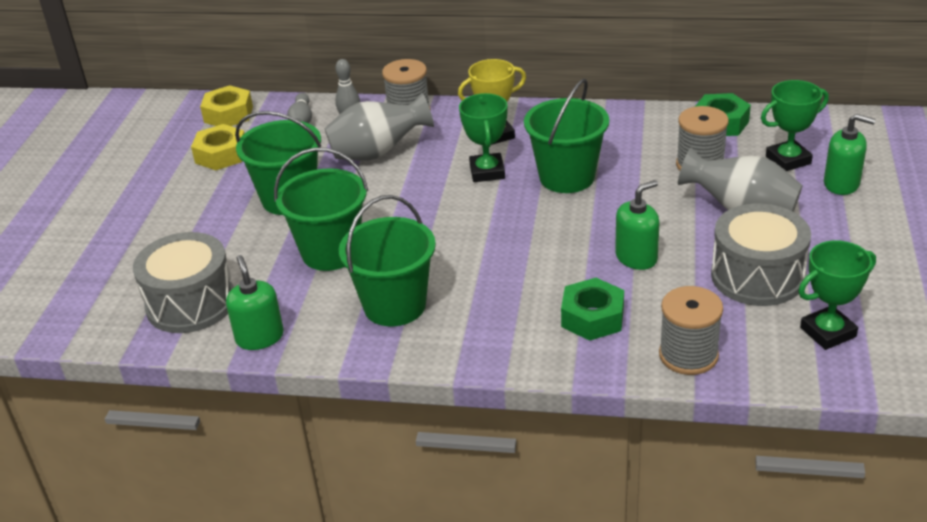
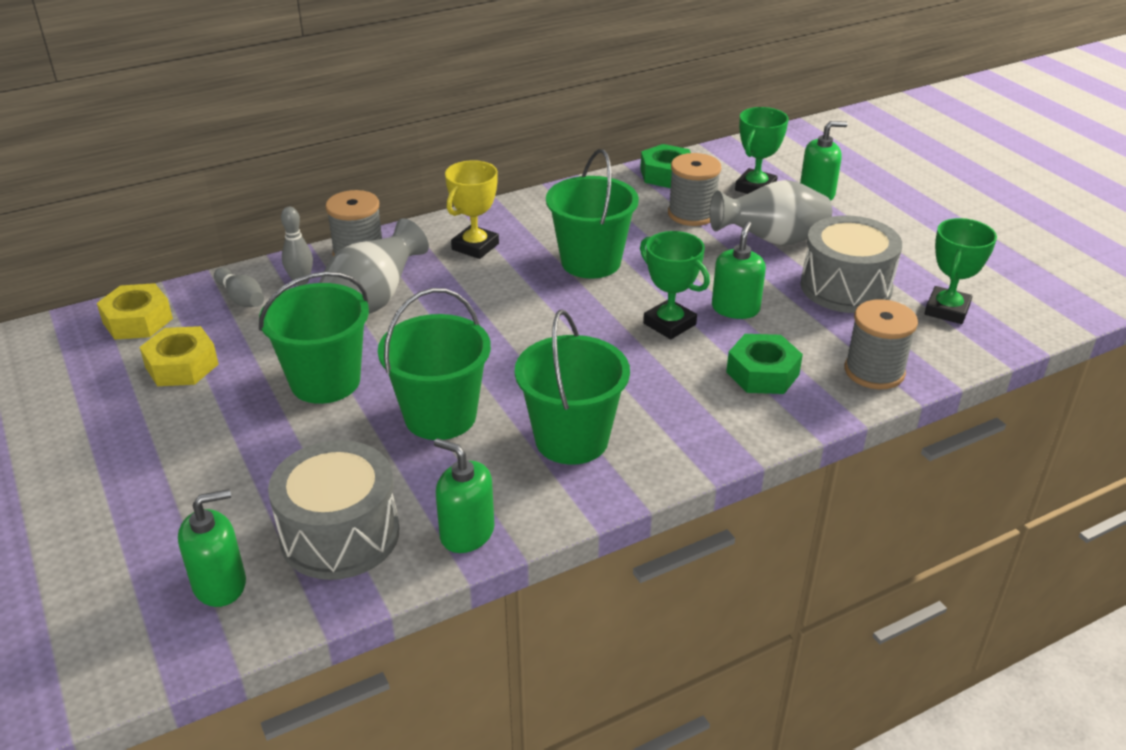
camera: 40 degrees left, 0 degrees up
(101, 302) = (220, 584): none -> green soap dispenser
(487, 172) = (509, 282): green trophy -> green trophy (669, 324)

